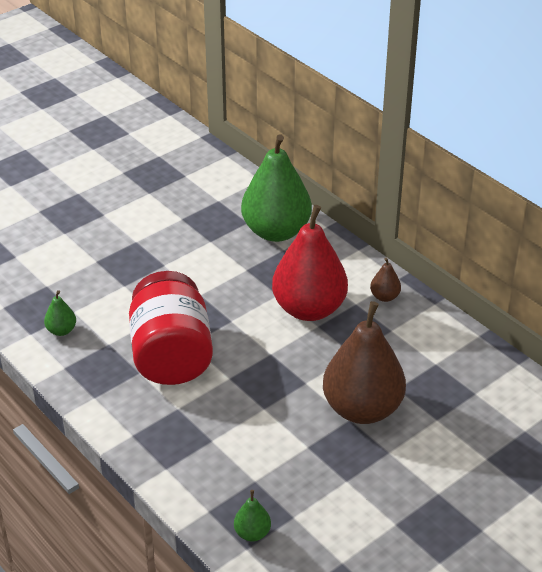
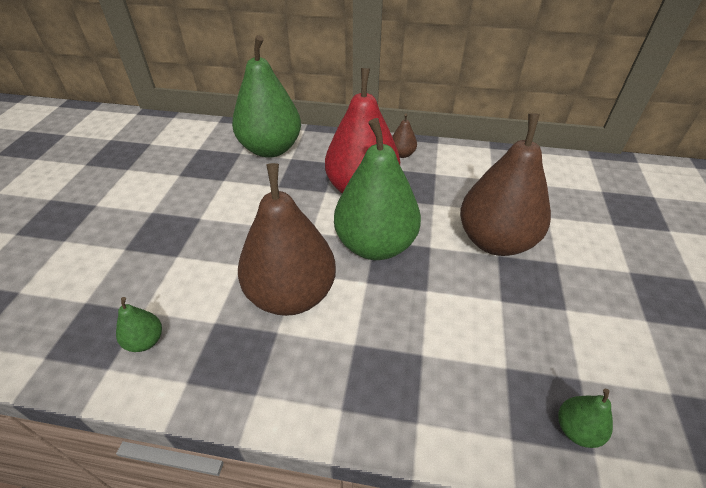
camera: 40 degrees left, 5 degrees up
(171, 355) = (291, 294): red jar -> brown pear
(266, 357) = (375, 245): none -> green pear

